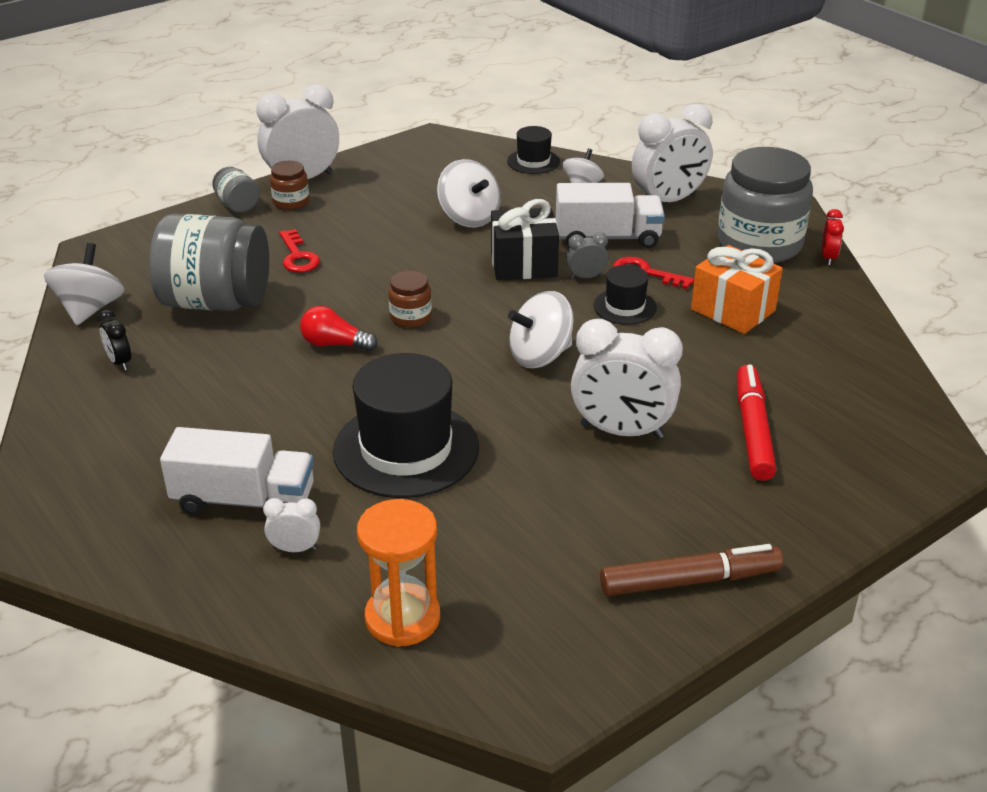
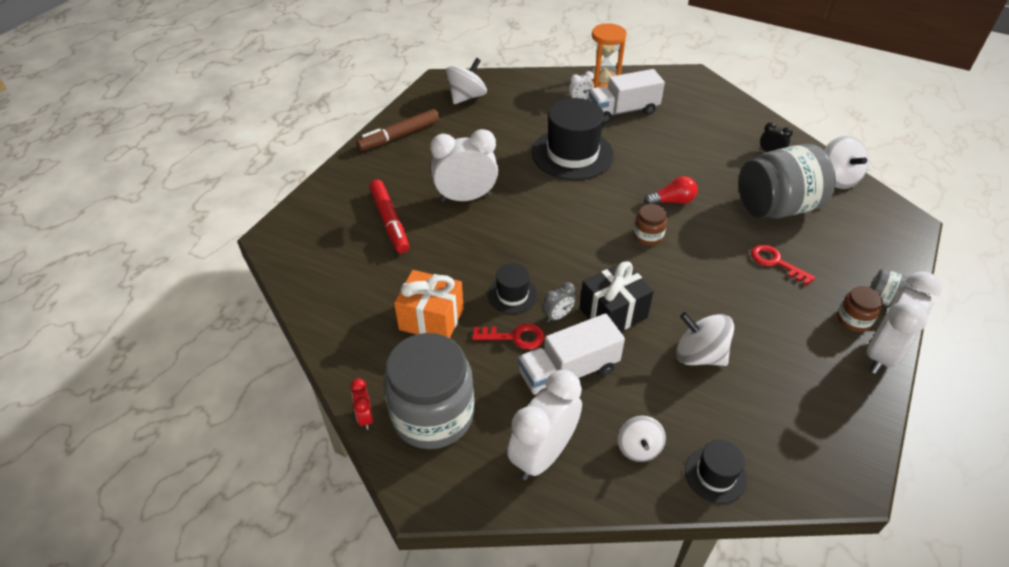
camera: 155 degrees right, 10 degrees up
(402, 618) = (513, 91): orange hourglass -> orange hourglass (603, 83)
(540, 356) = (543, 233): white spinning top -> white spinning top (467, 97)

